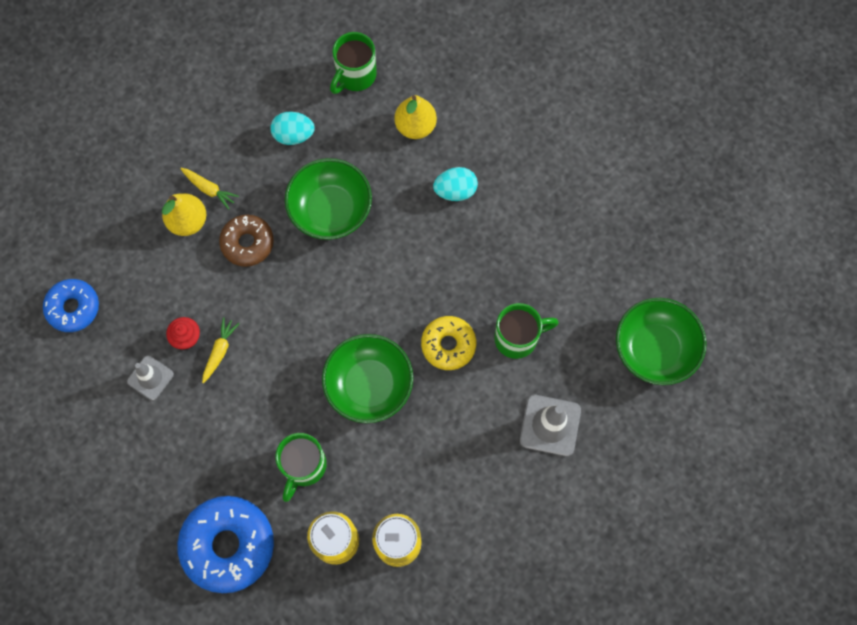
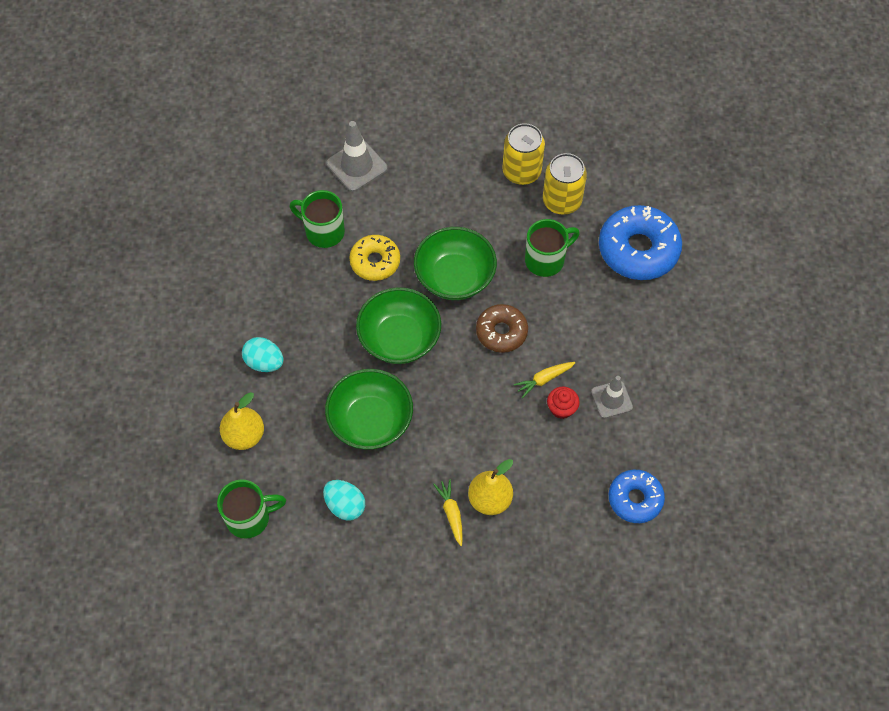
camera: 140 degrees left, 10 degrees down
(247, 243) = (457, 445): brown donut -> brown donut (501, 332)
(654, 349) = (241, 159): green bowl -> green bowl (399, 338)

